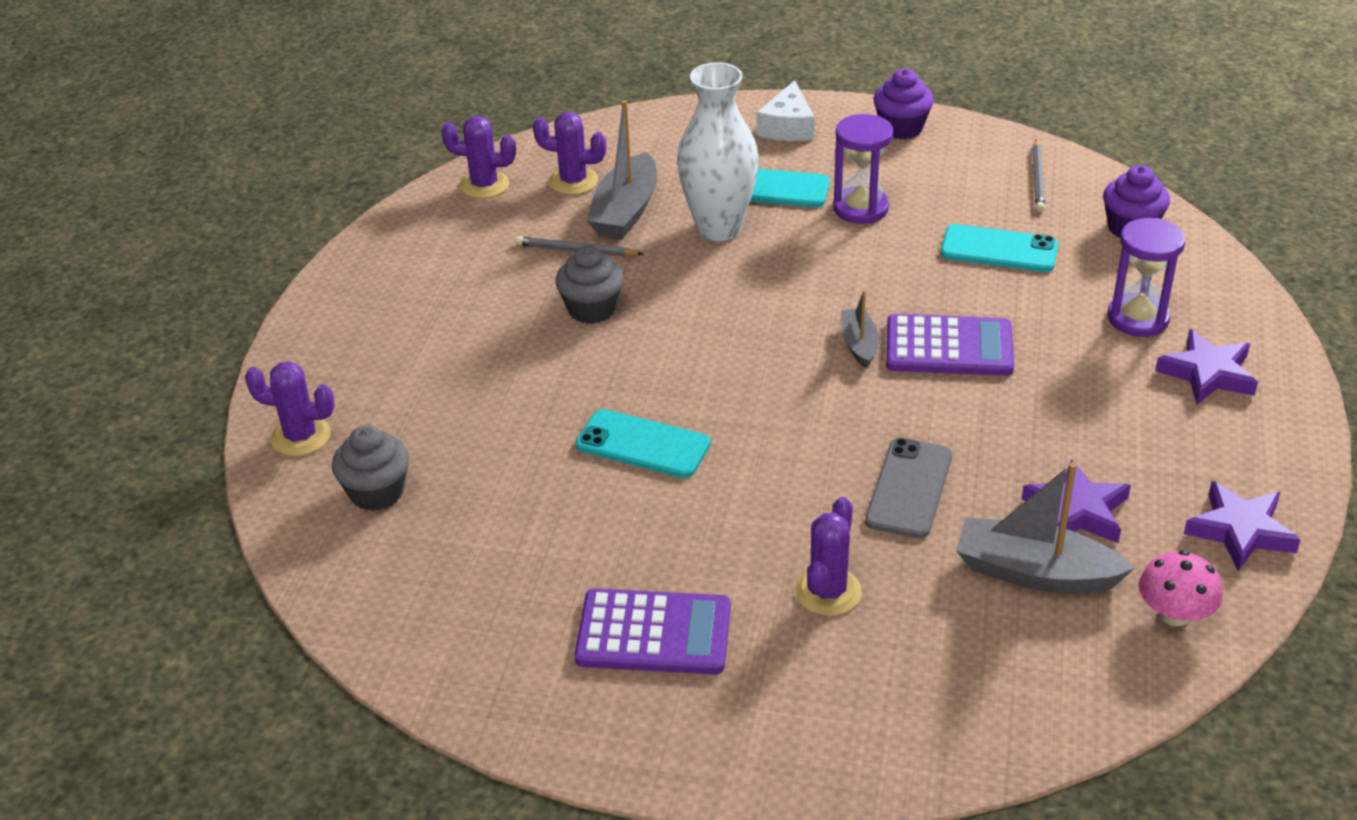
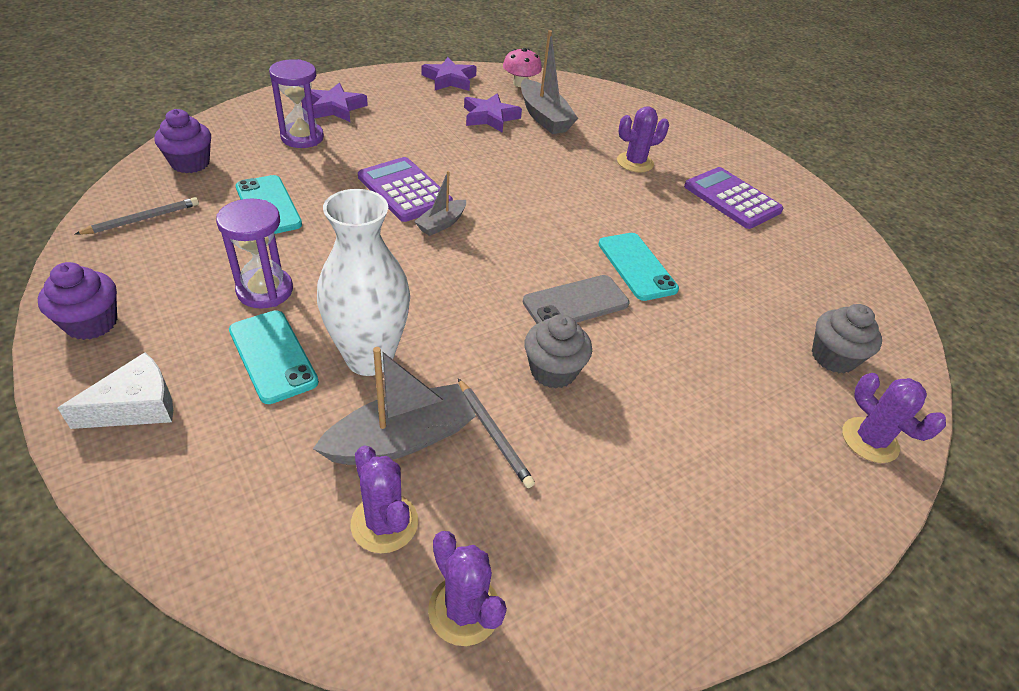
camera: 140 degrees left, 5 degrees up
(909, 488) = (539, 164): grey phone -> grey phone (576, 303)

